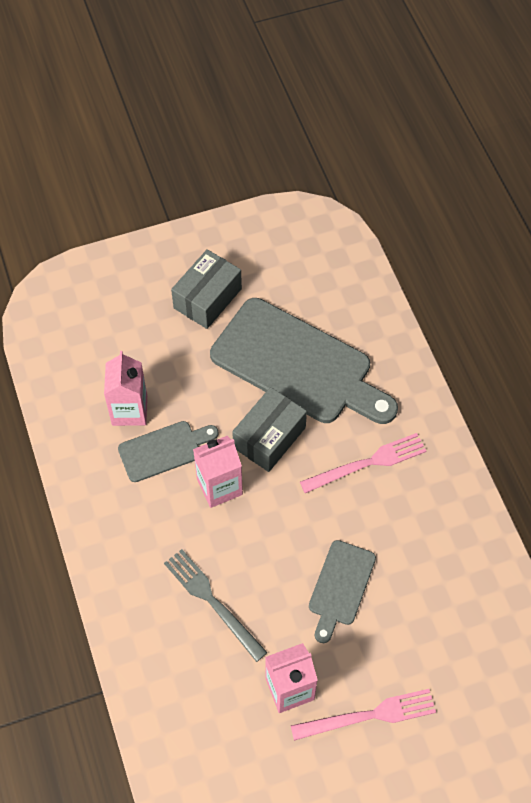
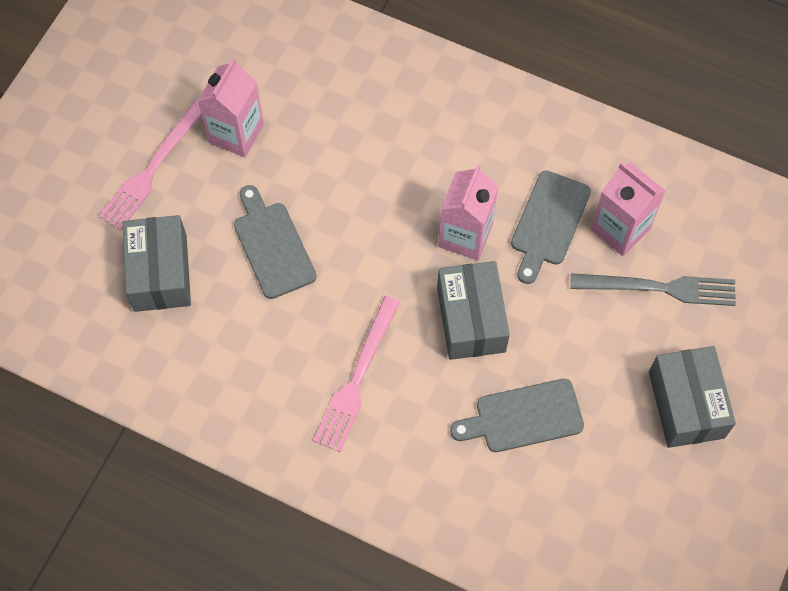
camera: 135 degrees right, 5 degrees up
(212, 601) = (366, 141): grey fork -> grey fork (659, 288)
(298, 365) = (523, 417): grey cutting board -> grey cutting board, size x0.50
(427, 634) = (160, 273): none -> grey box

